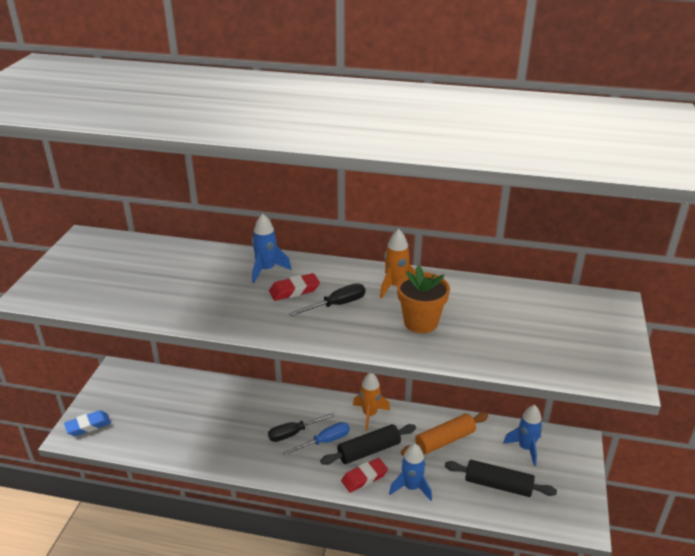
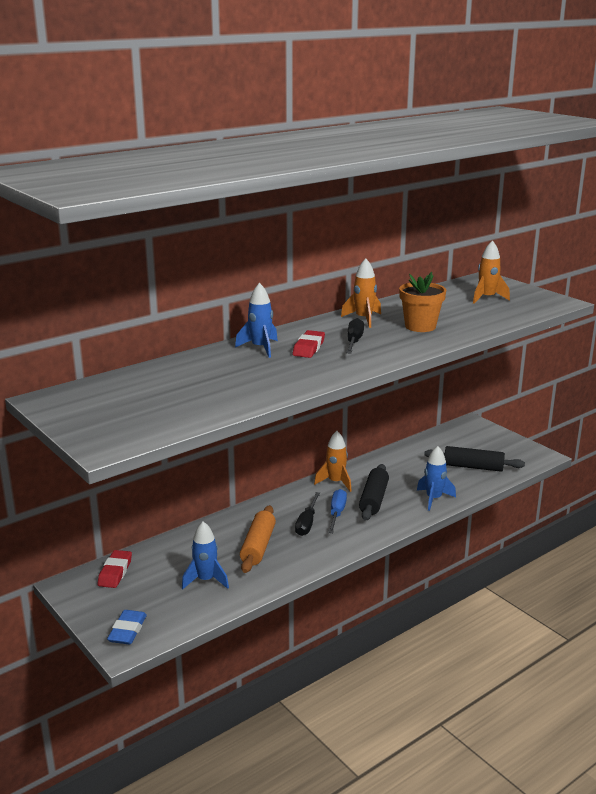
camera: 50 degrees left, 10 degrees down
(364, 477) = (399, 513): red eraser -> red eraser (115, 572)
(444, 440) = (405, 466): orange rolling pin -> orange rolling pin (258, 546)
(498, 485) = (473, 467): black rolling pin -> black rolling pin turned 45 degrees clockwise
(525, 448) = (453, 442): blue rocket -> blue rocket (206, 580)
(556, 327) = (487, 298): none -> orange rocket

